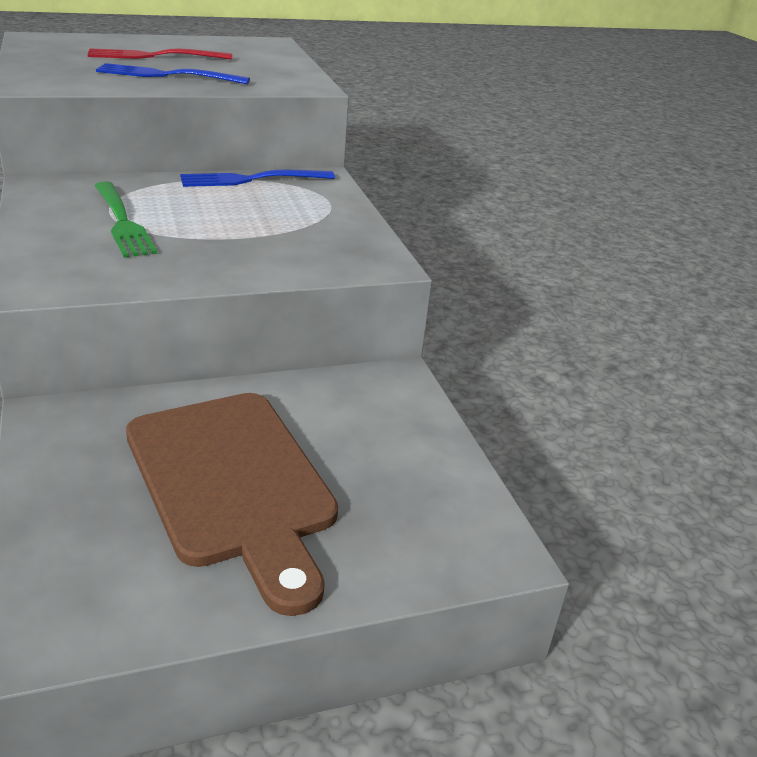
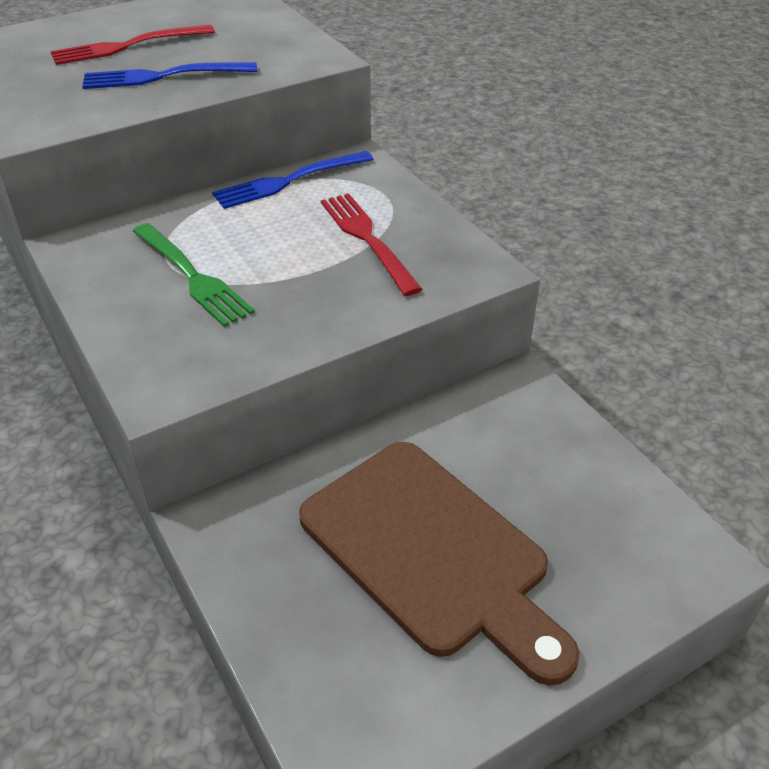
camera: 10 degrees left, 10 degrees up
(292, 226) = (367, 239): none -> red fork

